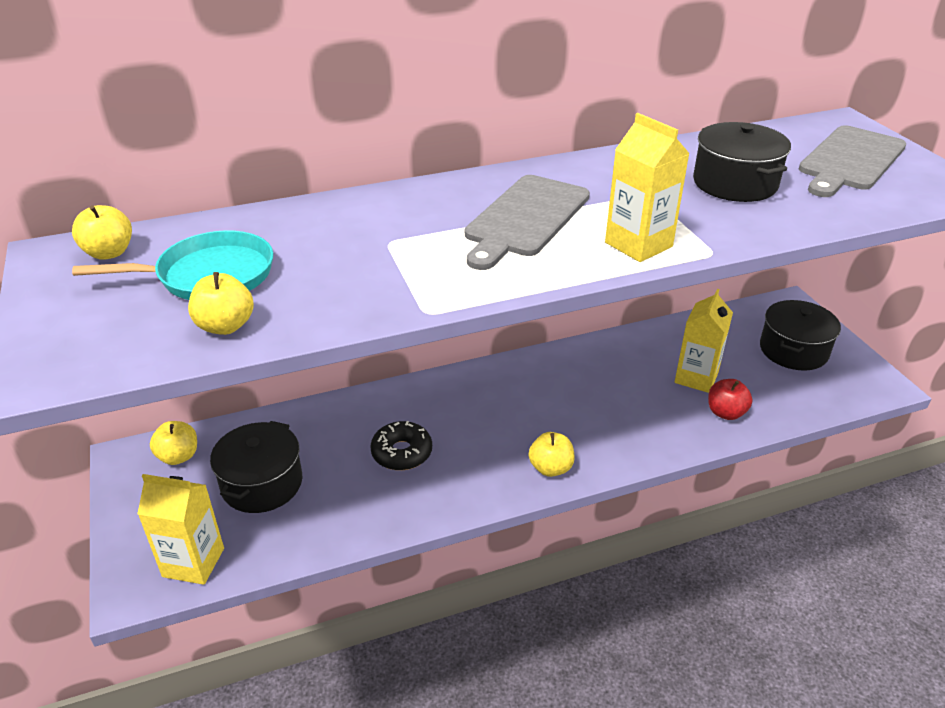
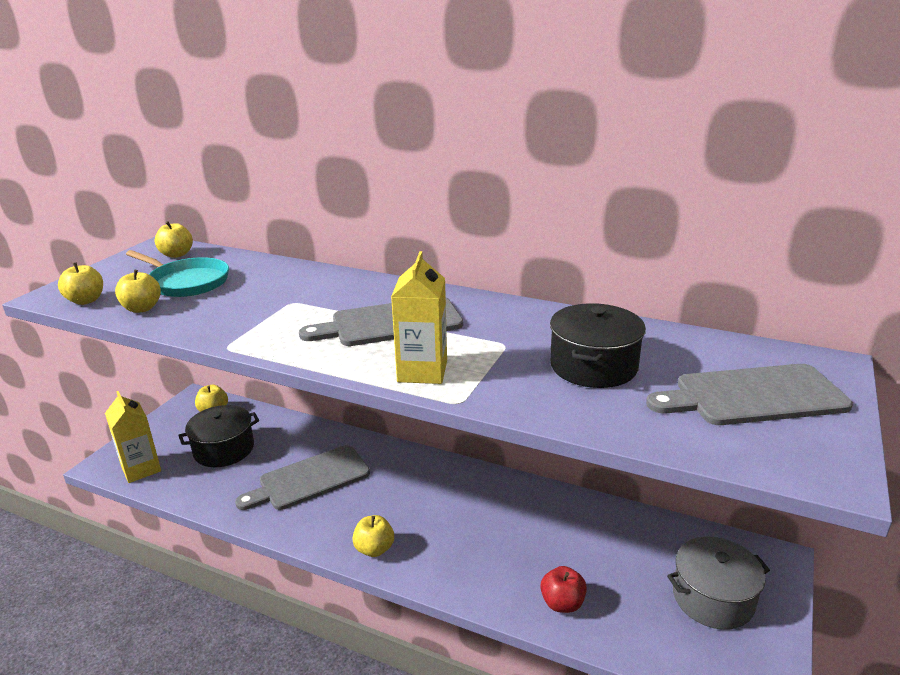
camera: 45 degrees right, 10 degrees down
(118, 354) = (86, 300): none -> yellow apple
(402, 453) = (309, 479): black donut -> grey cutting board
(696, 377) = (580, 561): yellow carton -> none
(793, 350) = (713, 598): black pot -> grey pot

